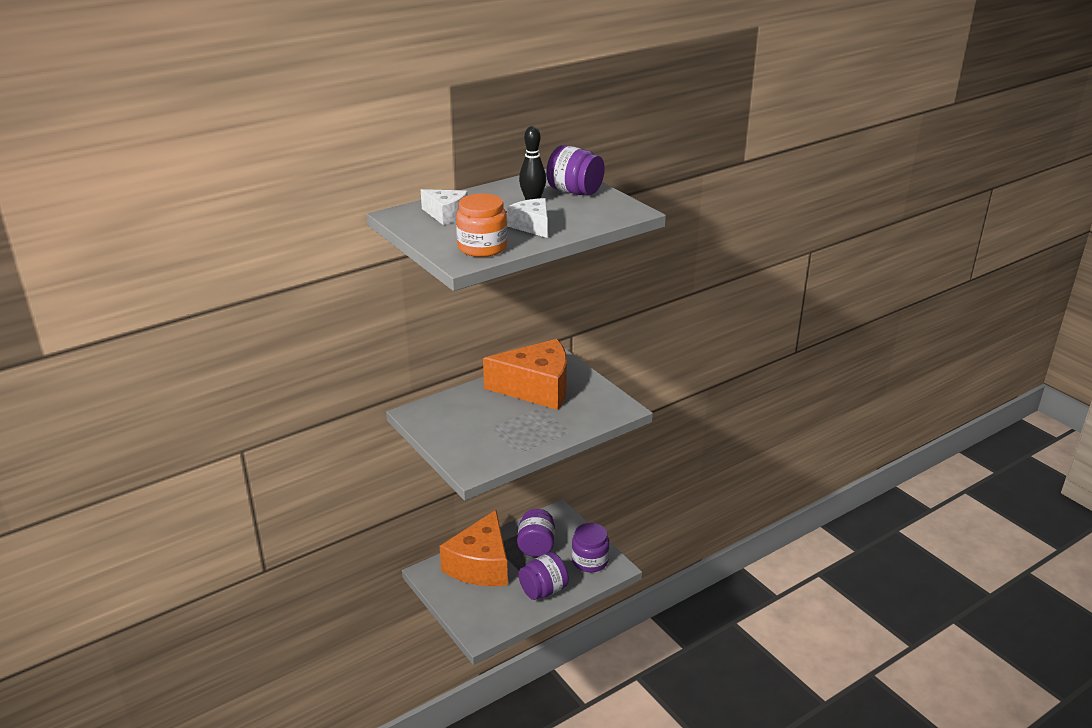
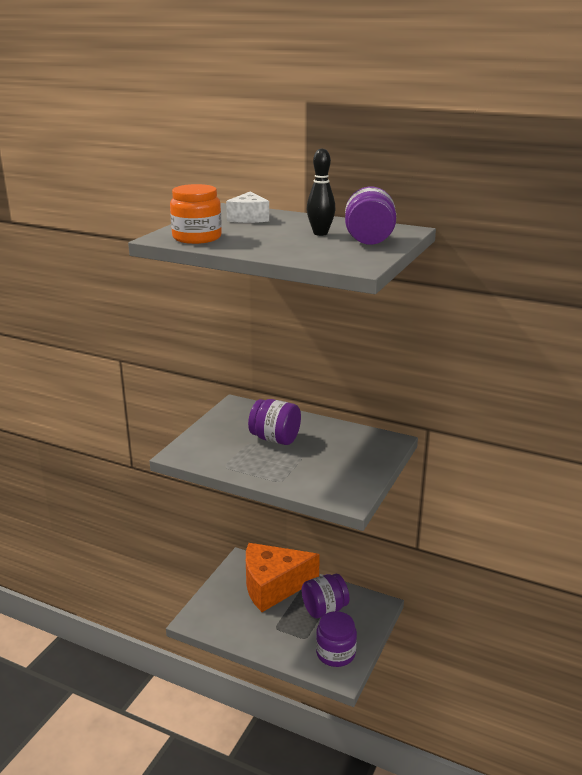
camera: 60 degrees right, 5 degrees down
(532, 226) = (265, 242): white cheese -> none
(536, 388) = (331, 444): orange cheese -> none
(543, 590) = (272, 637): purple jar -> purple jar (275, 439)

